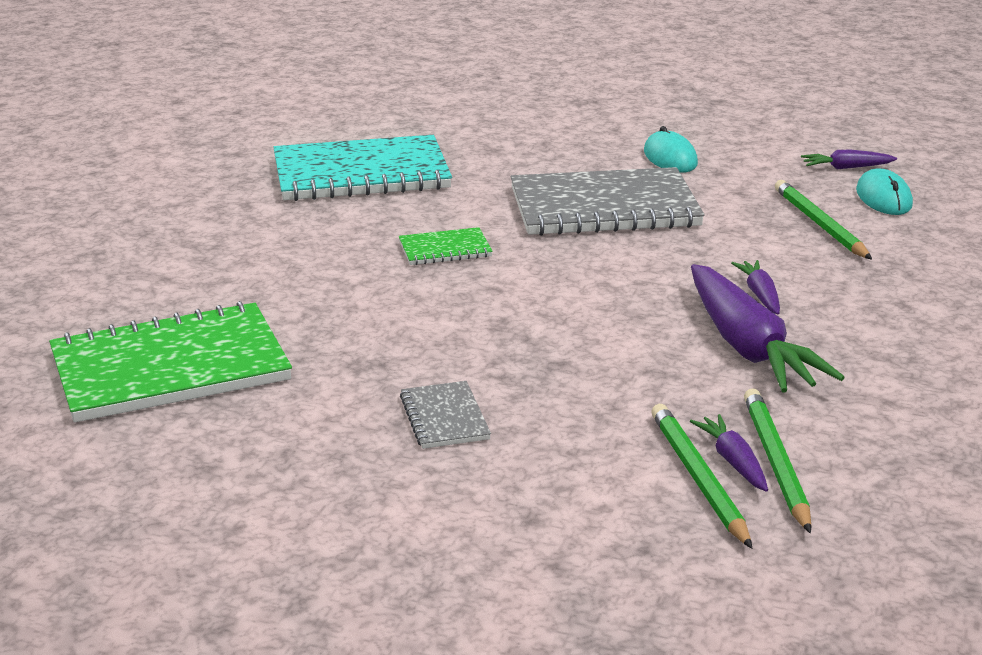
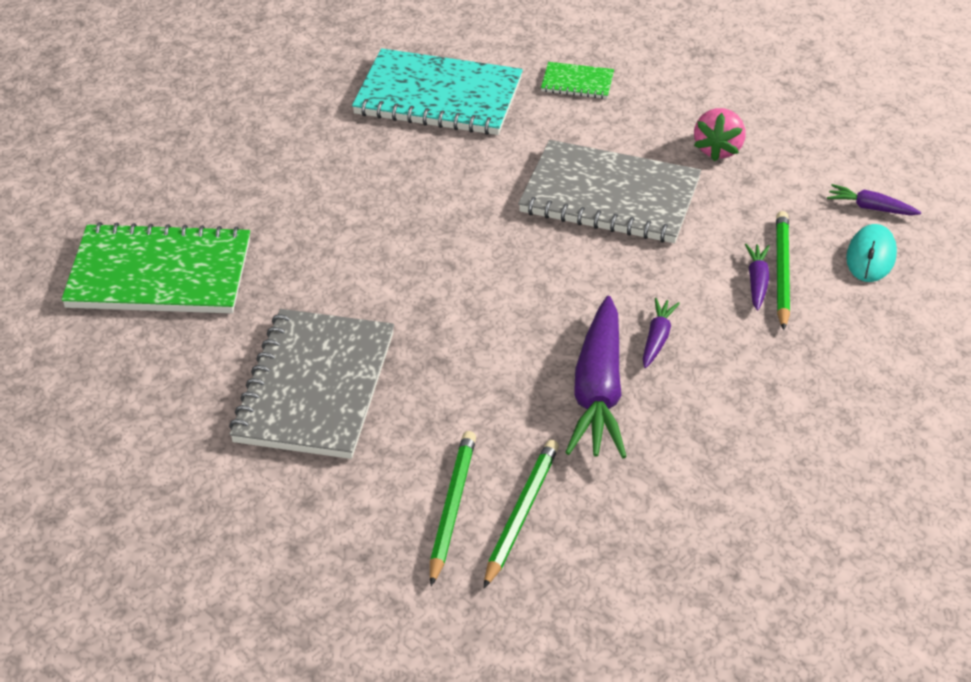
camera: 25 degrees right, 15 degrees up
(444, 418) = (315, 387): grey notebook -> grey notebook, size x2.20
(445, 249) = (442, 208): green notebook -> green notebook (577, 82)
(670, 158) = (718, 149): turquoise mouse -> pink strawberry
(733, 461) = (490, 501): purple carrot -> purple carrot (757, 282)

